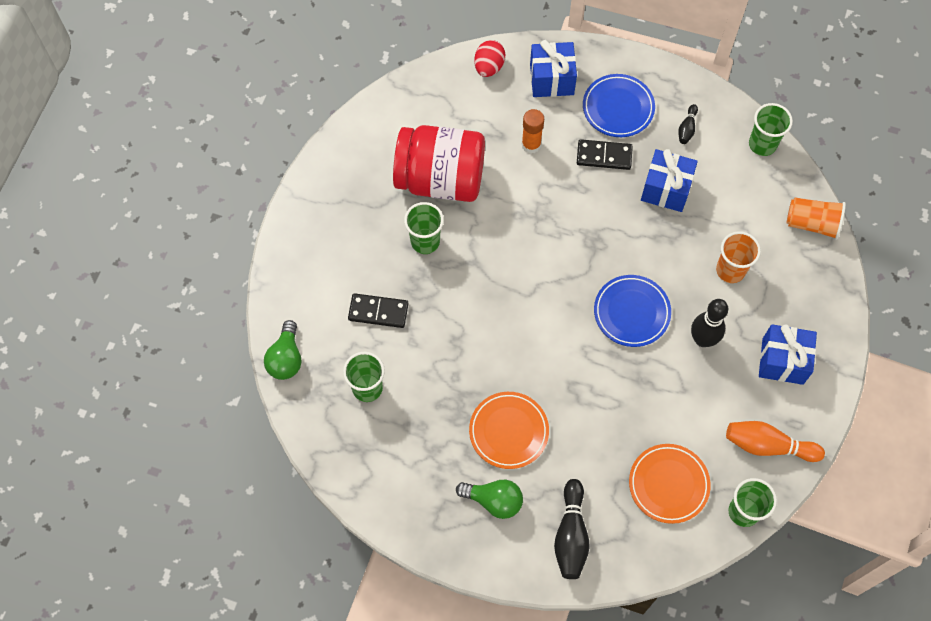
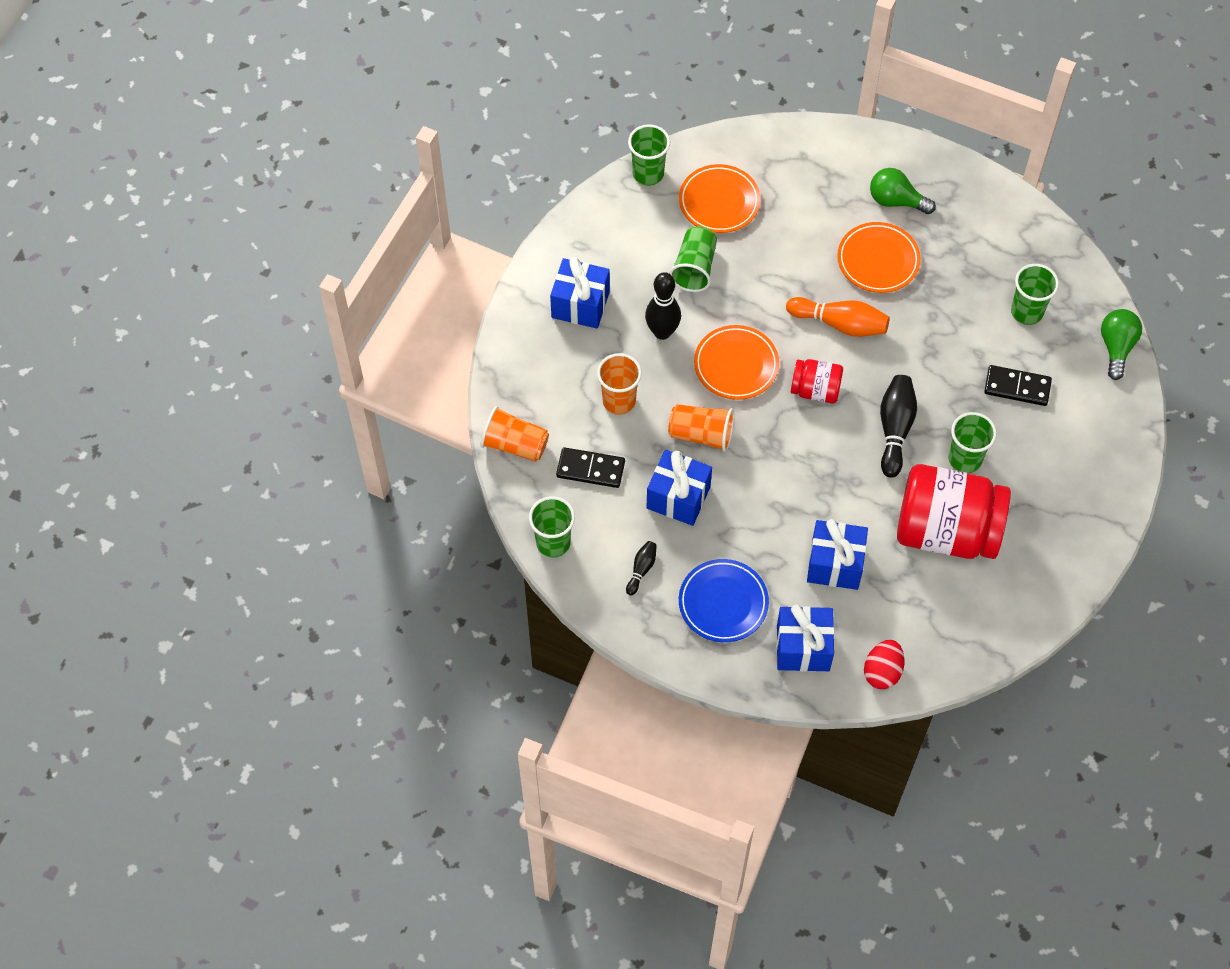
camera: 175 degrees left, 5 degrees down
(531, 145) = (835, 564): orange glue stick -> blue gift
(558, 294) = (815, 390): none -> red jar
(571, 535) = (821, 167): black bowling pin -> black bowling pin (895, 429)
(604, 156) = (747, 543): black domino -> black domino (590, 469)
(631, 312) = (736, 365): blue plate -> orange plate
(654, 245) = (701, 434): none -> orange cup
(682, 408) = (694, 268): none -> green cup
(768, 445) = (612, 228): orange bowling pin -> orange bowling pin (840, 324)

